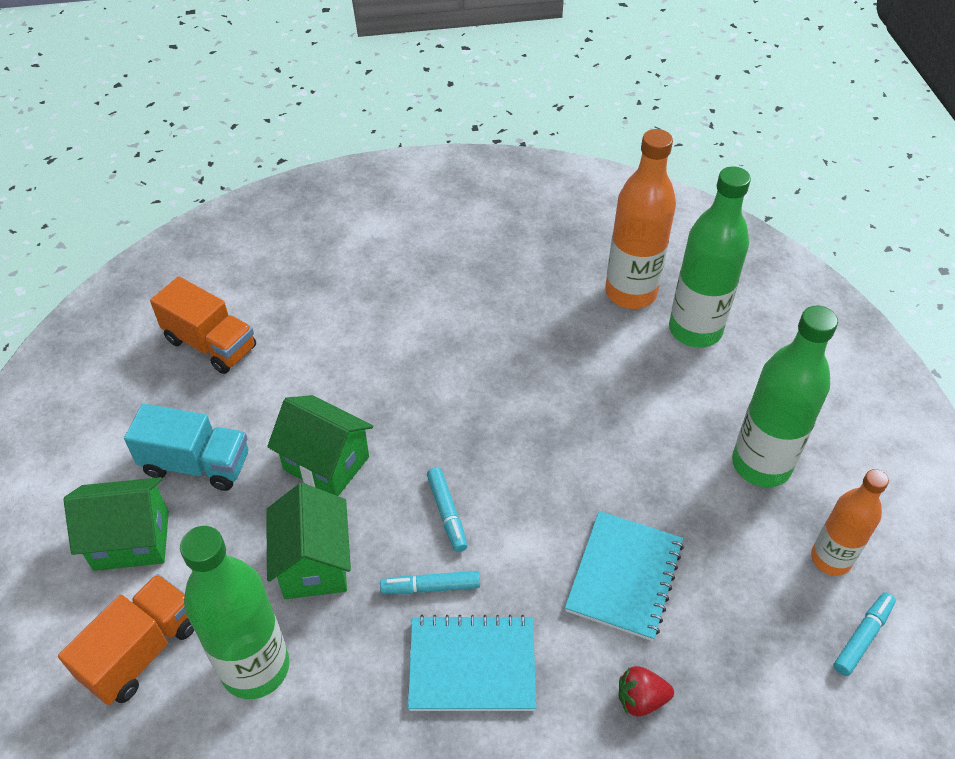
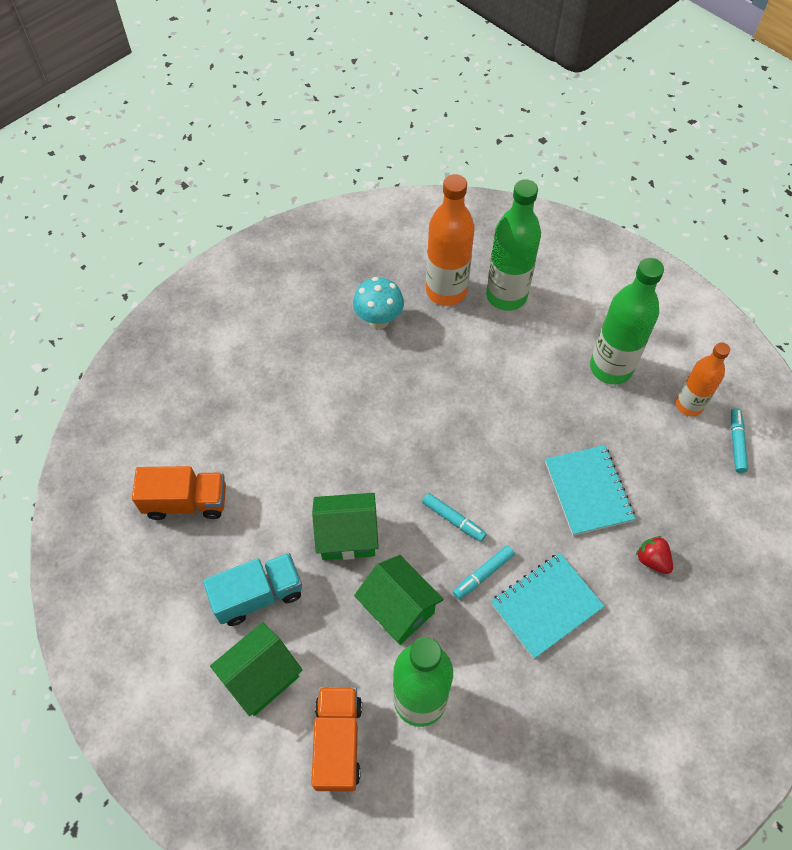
camera: 35 degrees left, 10 degrees up
(535, 284) = (378, 320): none -> turquoise mushroom
(641, 699) = (652, 560): red strawberry -> red strawberry turned 90 degrees clockwise

